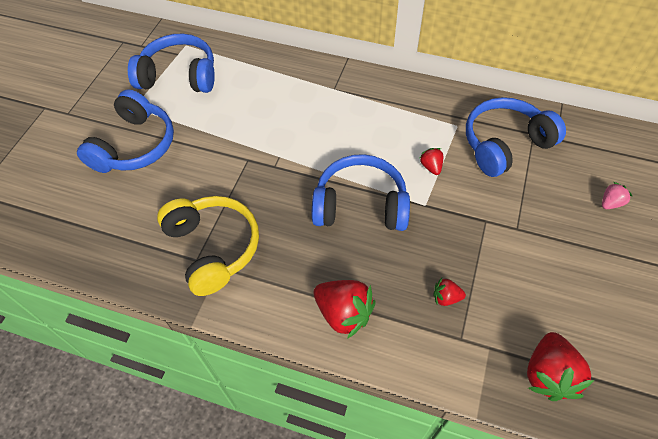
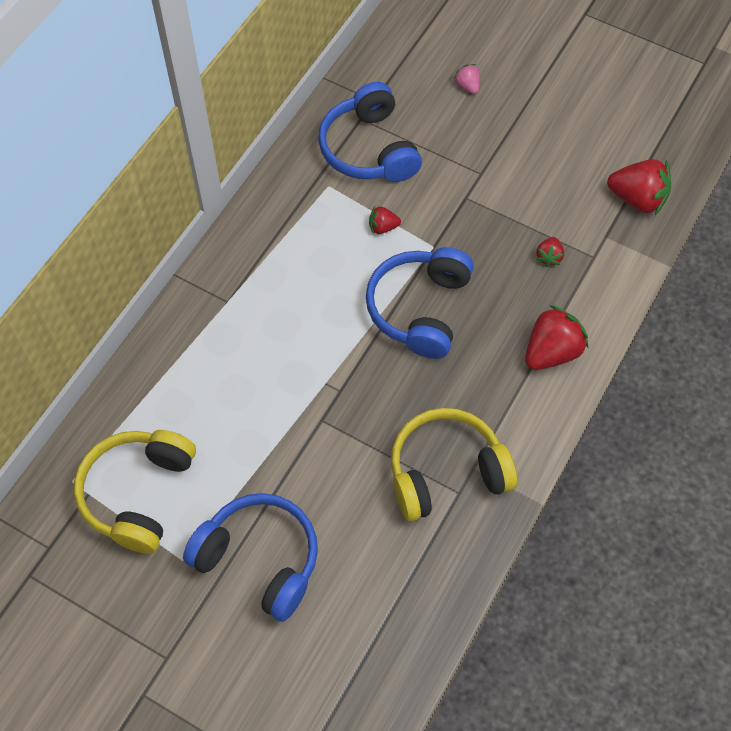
camera: 80 degrees left, 5 degrees up
(179, 76) = (138, 494): blue headphones -> yellow headphones

